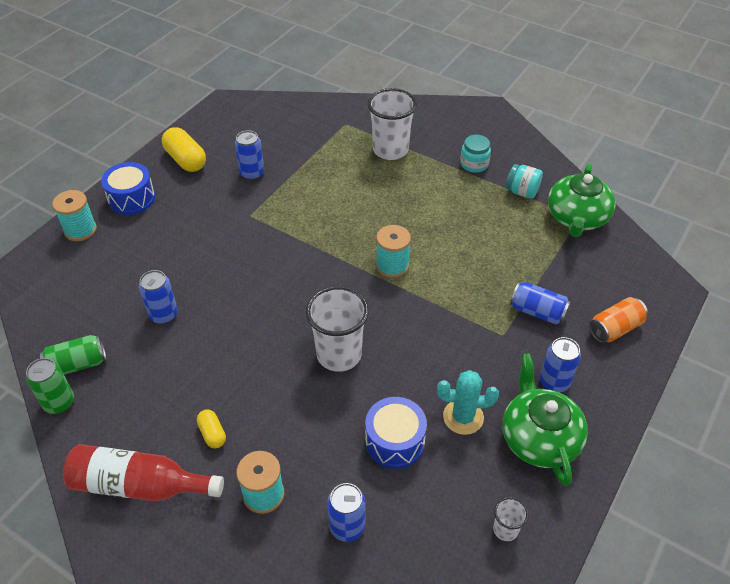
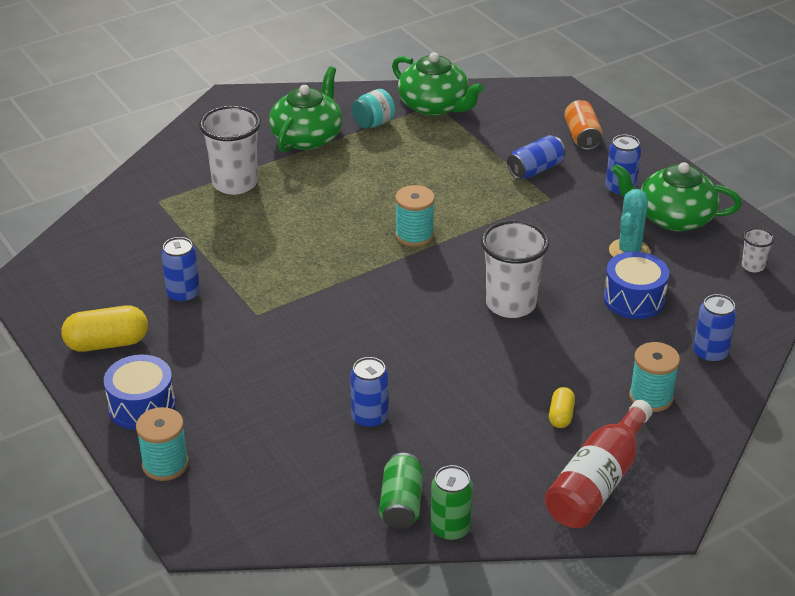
camera: 65 degrees left, 10 degrees down
(212, 433) = (561, 415): yellow capsule -> yellow capsule turned 75 degrees counterclockwise
(474, 164) = (307, 137): turquoise jar -> green teapot

